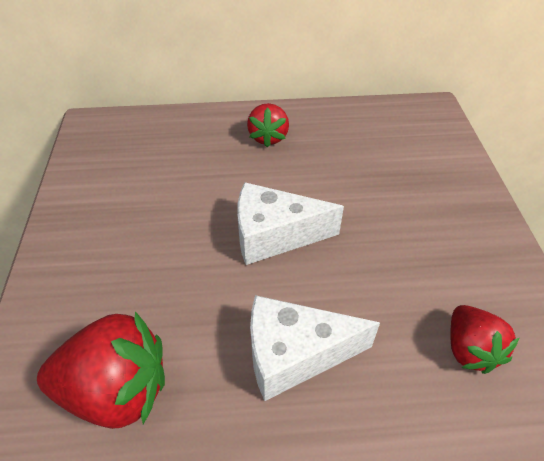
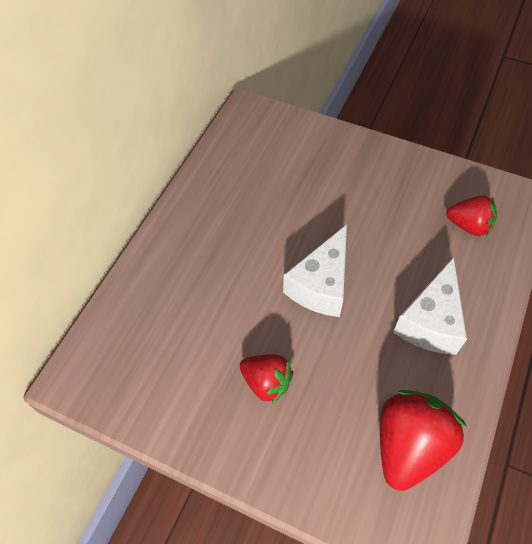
camera: 60 degrees left, 10 degrees up
(268, 137) = (205, 236): red strawberry -> red strawberry (266, 382)

